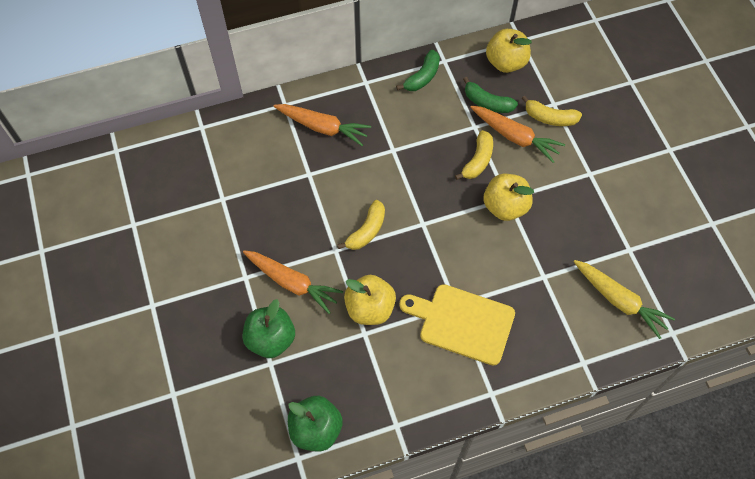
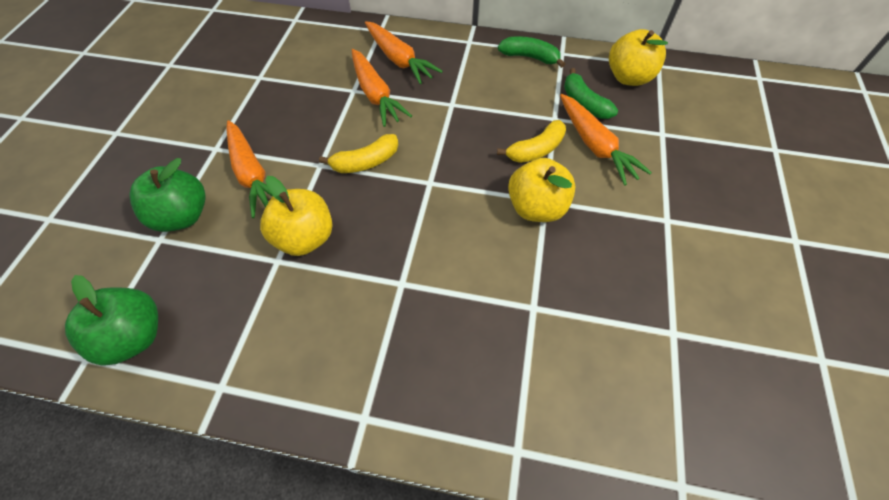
camera: 30 degrees right, 5 degrees down
(329, 169) = (375, 95): none -> orange carrot
(422, 77) = (529, 57): green banana -> green banana turned 135 degrees counterclockwise
(462, 323) = (394, 308): yellow cutting board -> none
(550, 118) = (649, 144): yellow banana -> none
(619, 301) = (621, 393): yellow carrot -> none

